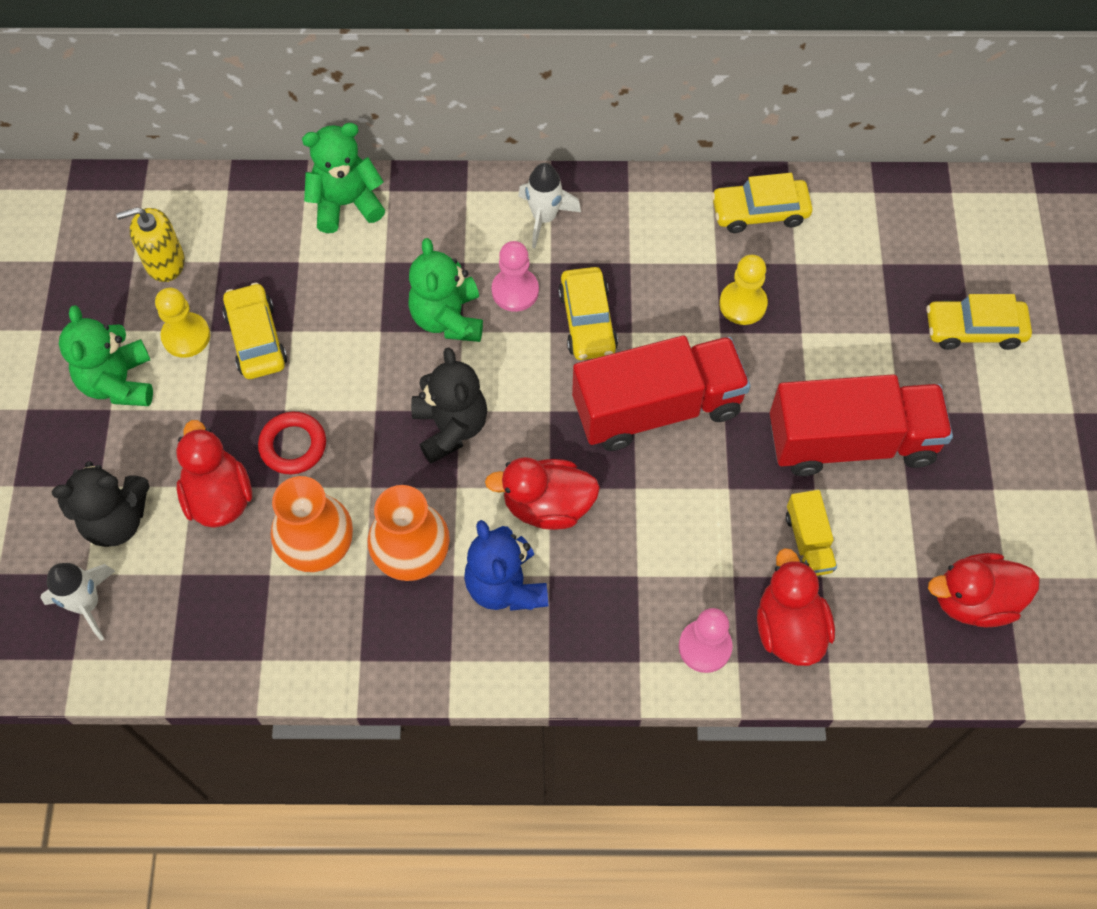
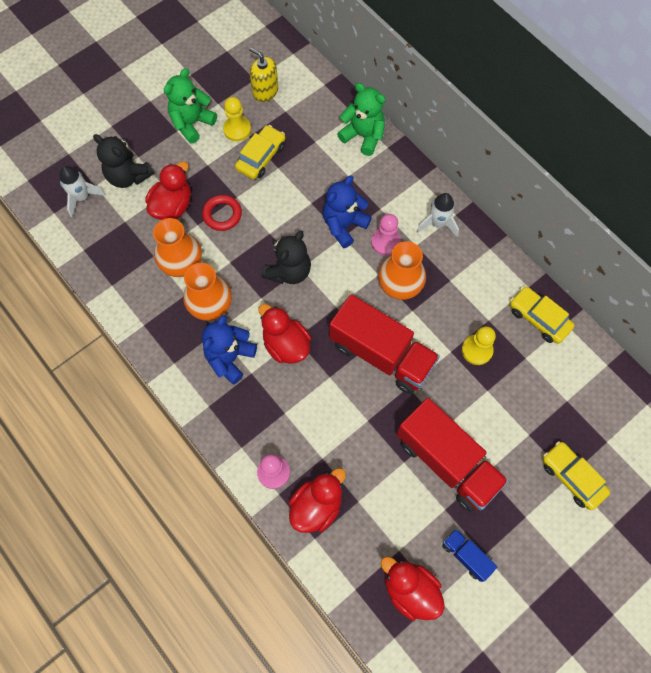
camera: 50 degrees right, 5 degrees up
(448, 318) = (344, 225): green teddy bear -> blue teddy bear
(587, 321) = (399, 286): yellow car -> orange vase
(808, 542) = (371, 481): yellow truck -> none
(979, 509) = (466, 555): none -> blue truck

